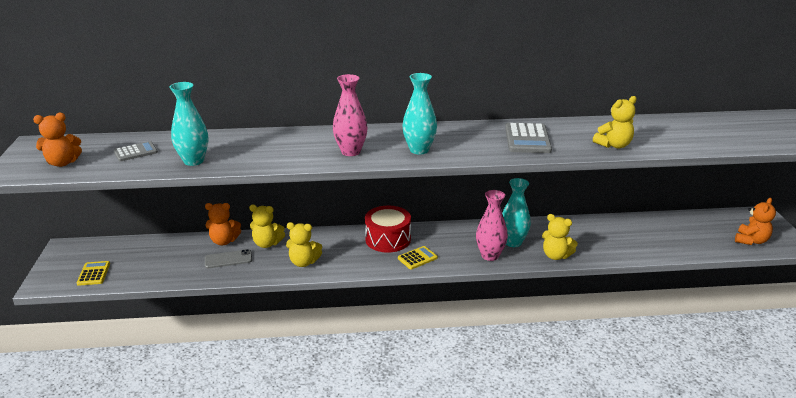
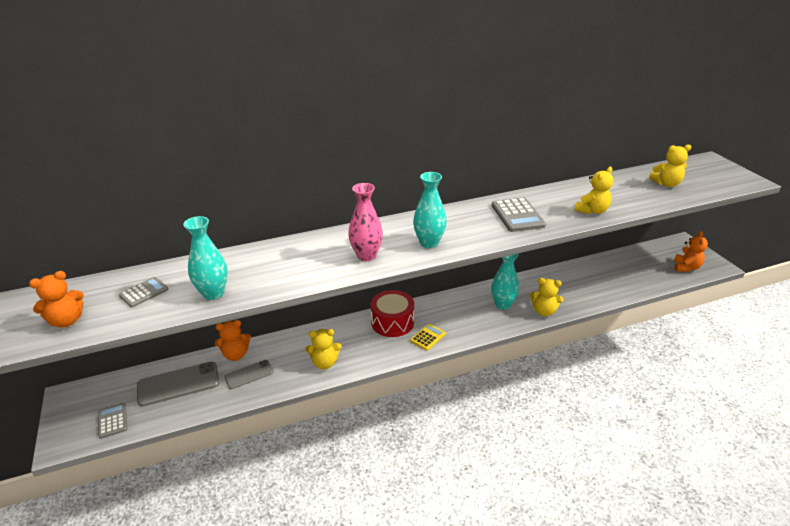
camera: 15 degrees left, 5 degrees up
(94, 274) = (113, 420): yellow calculator -> grey calculator
(162, 256) = (178, 384): none -> grey phone
(267, 243) = (280, 349): yellow teddy bear -> yellow teddy bear (666, 184)
(490, 255) = (489, 322): pink vase -> none

